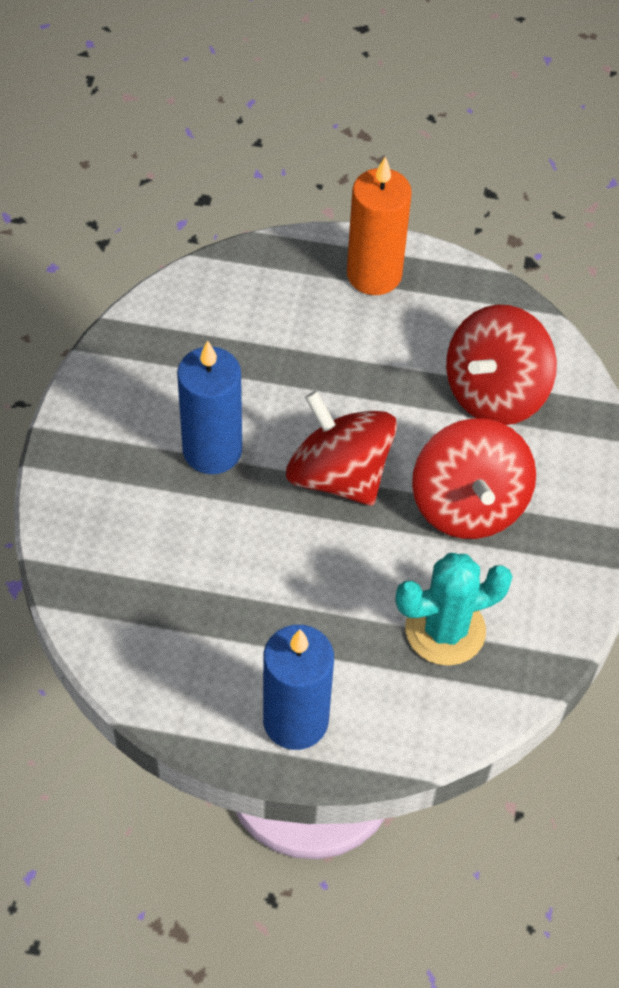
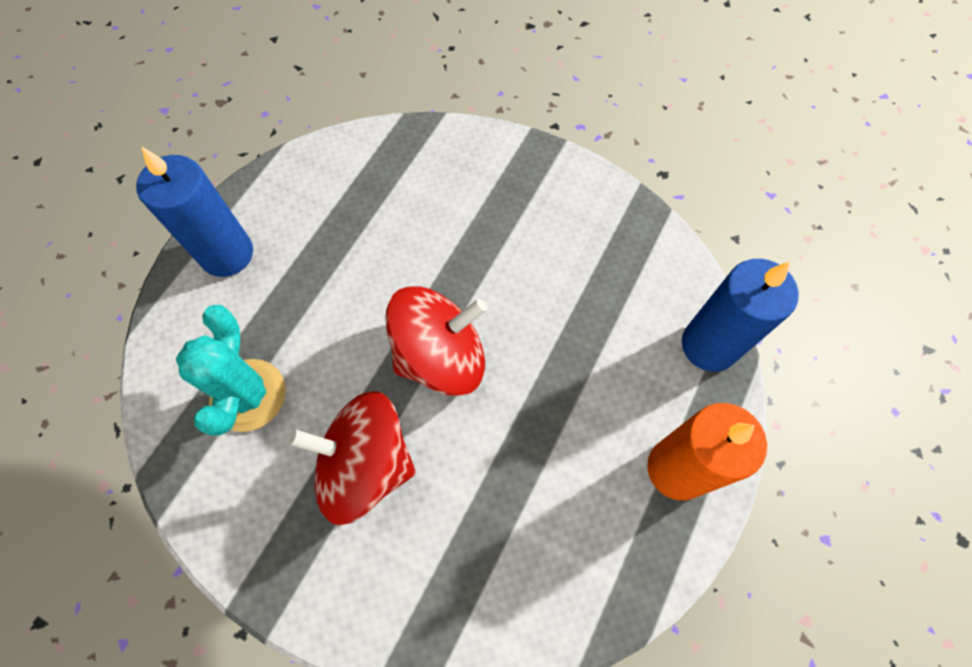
camera: 110 degrees right, 10 degrees up
(212, 450) = (501, 260): blue candle -> blue candle (709, 345)
(495, 392) = (489, 545): red spinning top -> none

